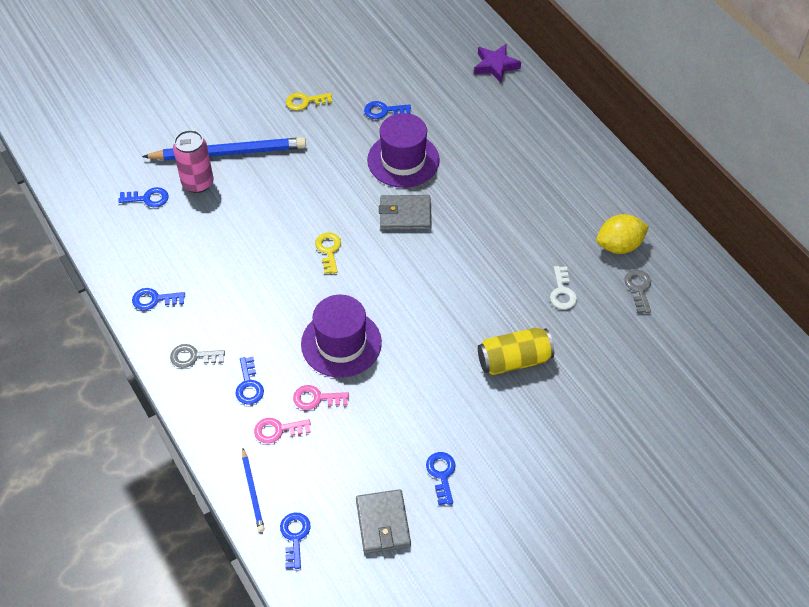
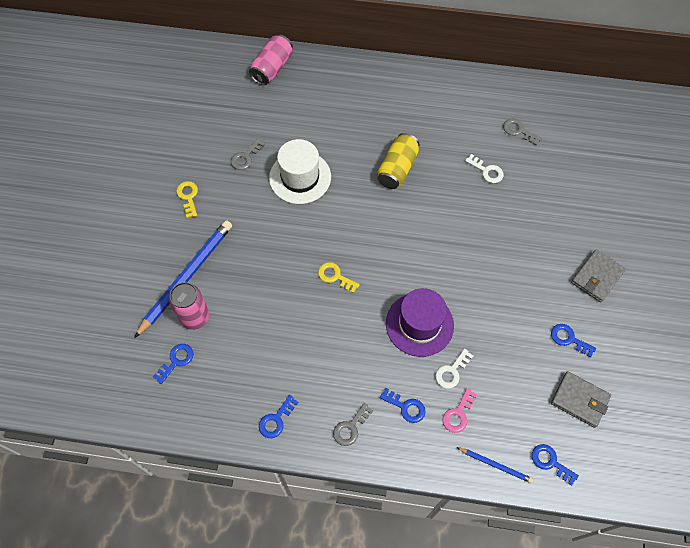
camera: 50 degrees left, 10 degrees up
(305, 101) = (188, 197): yellow key -> yellow key turned 135 degrees clockwise
(316, 398) = (451, 371): pink key -> white key
(383, 111) = (245, 157): blue key -> grey key
(403, 160) = (300, 177): purple hat -> white hat
(405, 215) = (347, 210): grey wallet -> grey wallet (597, 277)
(495, 66) = (272, 68): purple star -> pink can
(514, 360) = (516, 235): yellow can -> yellow can (397, 168)
(619, 246) = (478, 116): yellow lemon -> none

